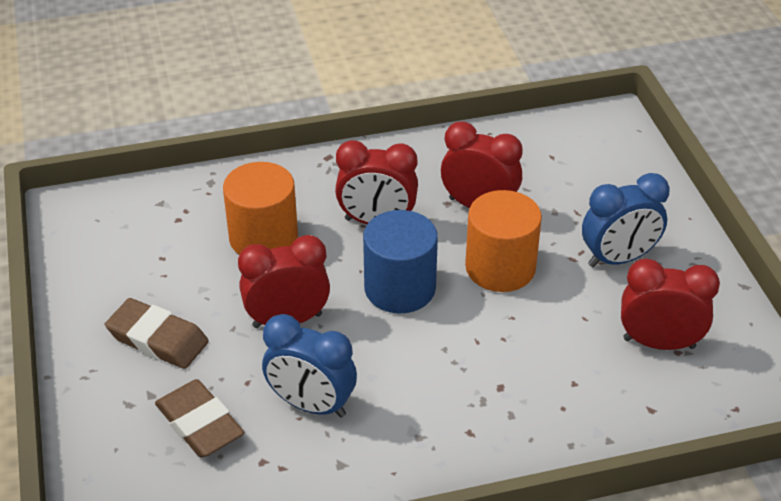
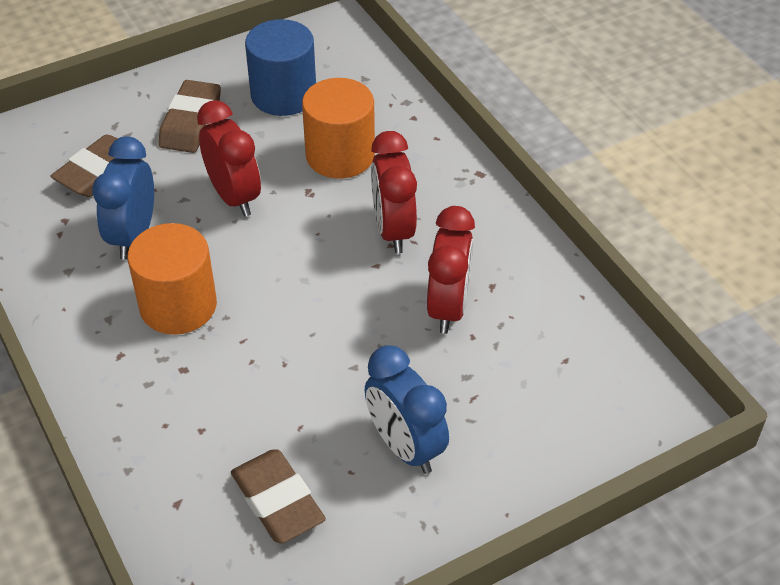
camera: 75 degrees right, 5 degrees up
(400, 288) = (300, 267): blue cylinder -> blue cylinder (283, 95)
(500, 267) = (356, 341): orange cylinder -> orange cylinder (178, 305)
(659, 343) = (278, 501): red clock -> brown eraser

